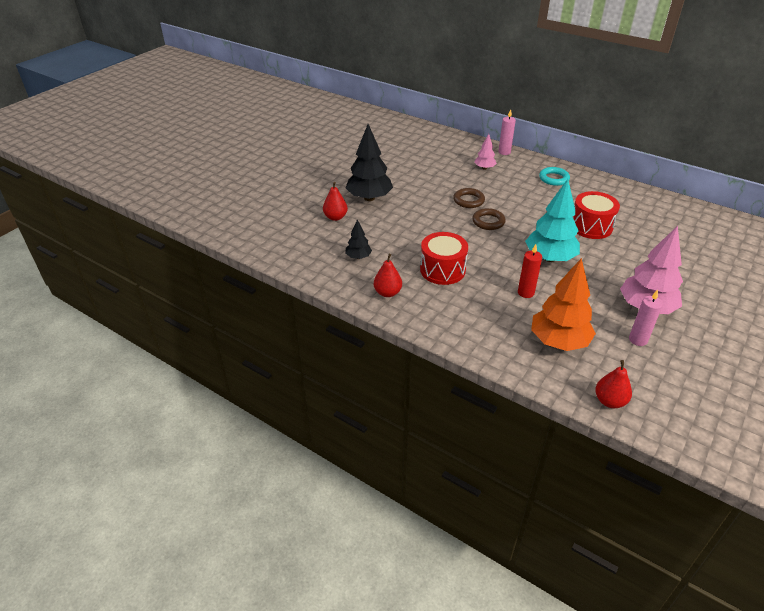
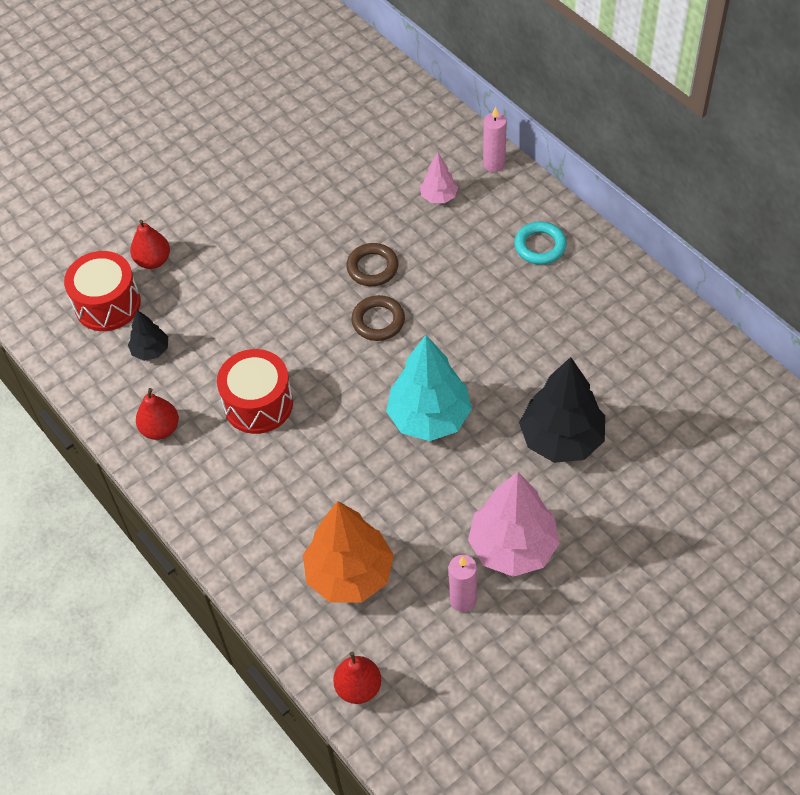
camera: 20 degrees right, 15 degrees up
(369, 198) = (222, 229): black tree -> black tree (561, 439)
(525, 293) = (354, 476): red candle -> none
(591, 226) = (534, 367): red drum -> red drum (107, 304)

